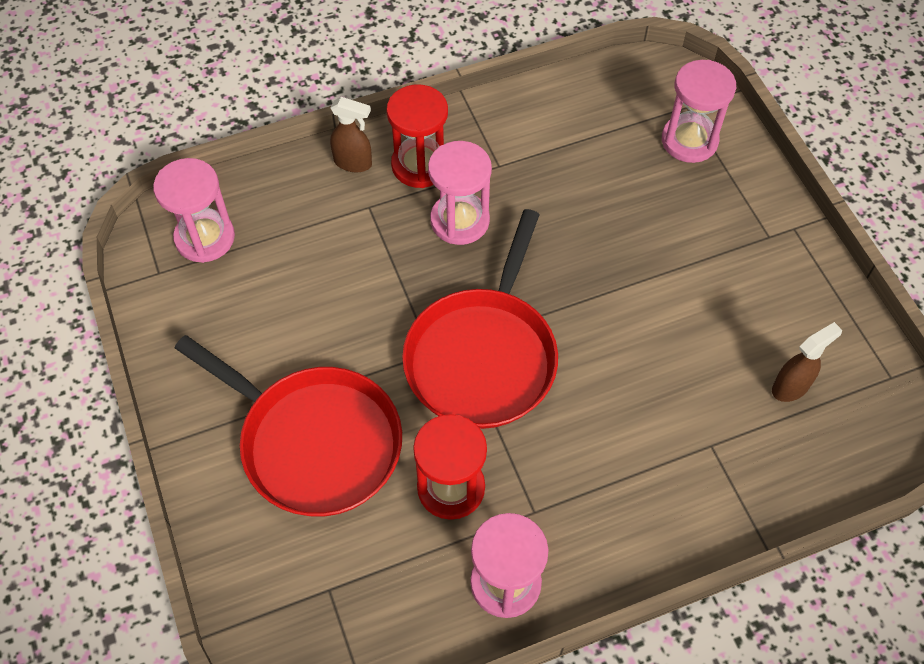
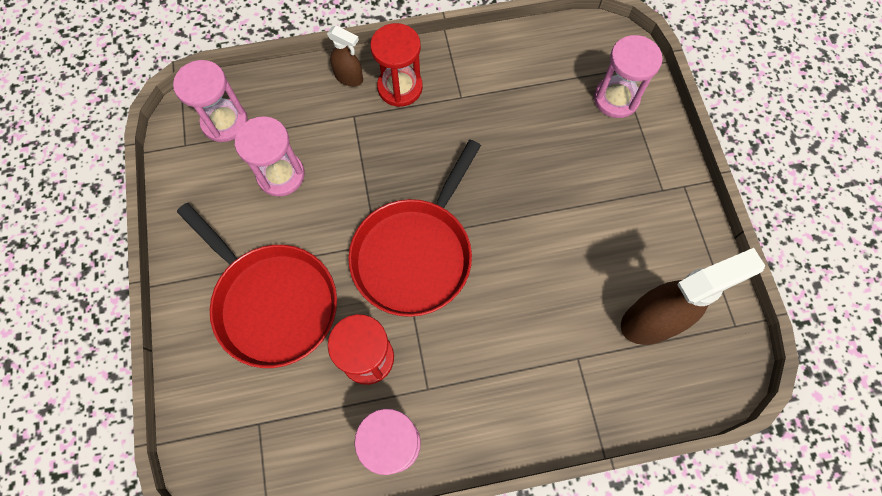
camera: 10 degrees right, 10 degrees up
(460, 221) = (421, 138): pink hourglass -> pink hourglass (281, 175)
(791, 387) = (652, 320): brown spray bottle -> brown spray bottle, size x1.92

